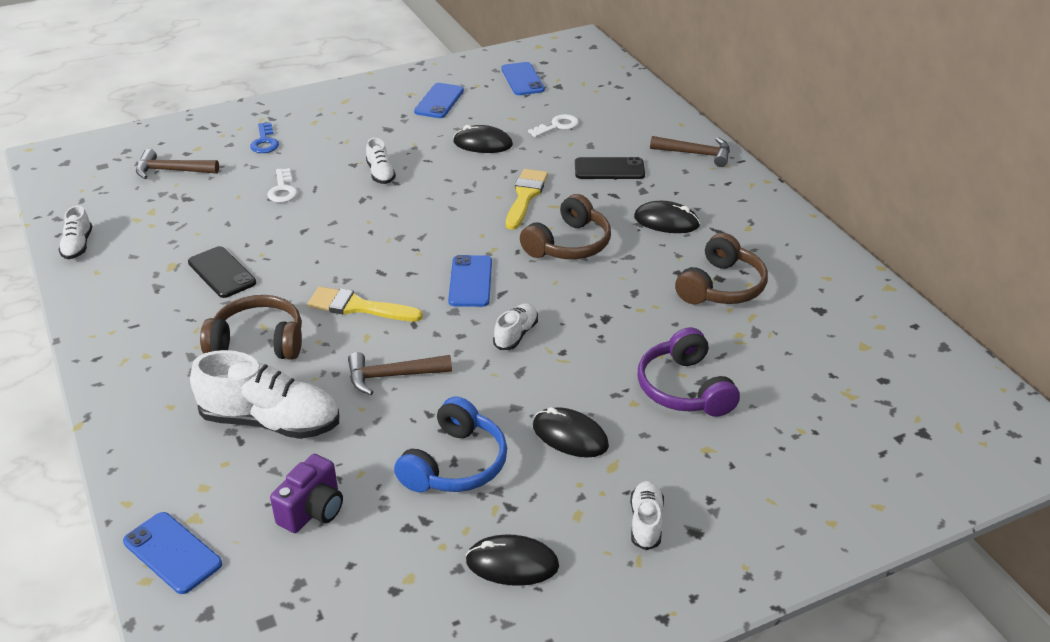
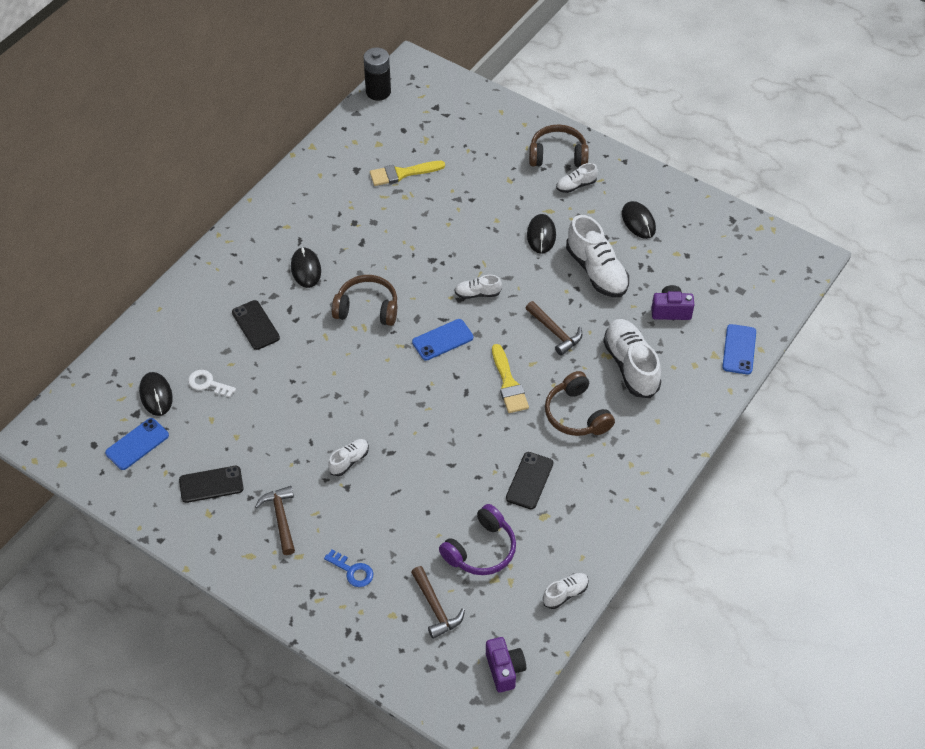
camera: 120 degrees left, 15 degrees up
(66, 185) = (504, 669): none -> purple camera
(265, 142) = (352, 571): blue key -> blue key turned 75 degrees clockwise
(283, 190) = (411, 511): white key -> none
(439, 101) = (211, 484): blue phone -> black phone
(455, 464) = (596, 271): blue headphones -> white shoe
(483, 143) = (264, 418): black mouse -> black mouse (156, 395)
(525, 196) = (323, 357): yellow brush -> yellow brush (402, 173)
(684, 388) = (469, 204): purple headphones -> purple headphones (481, 550)
(696, 154) = (202, 284): brown hammer -> brown hammer (280, 518)
(721, 287) = (363, 218): brown headphones -> brown headphones (558, 155)
(987, 384) = (378, 92): none -> black battery

